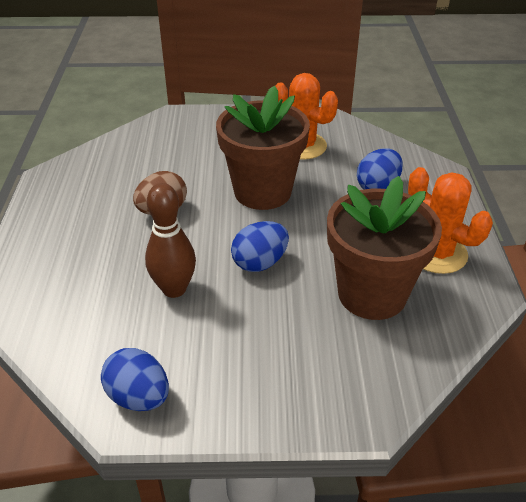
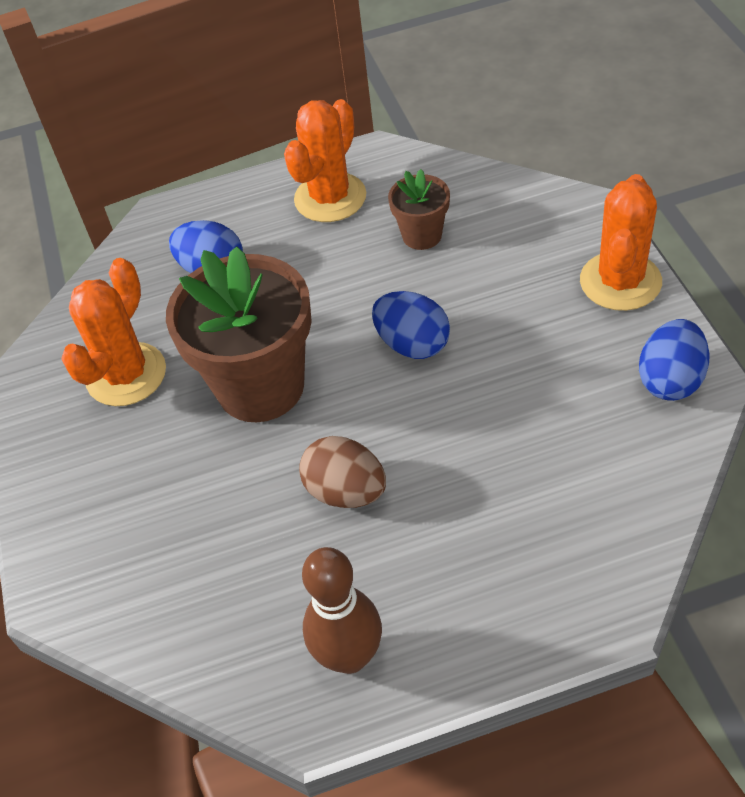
camera: 100 degrees left, 10 degrees up
(174, 289) = (498, 413): brown bowling pin -> brown bowling pin (349, 656)
(260, 405) = (620, 281): none -> orange cactus
(372, 294) = (422, 235): brown flower pot -> brown flower pot, size x0.49

